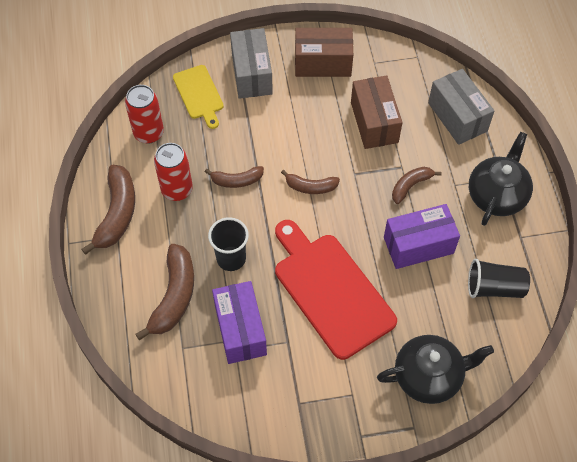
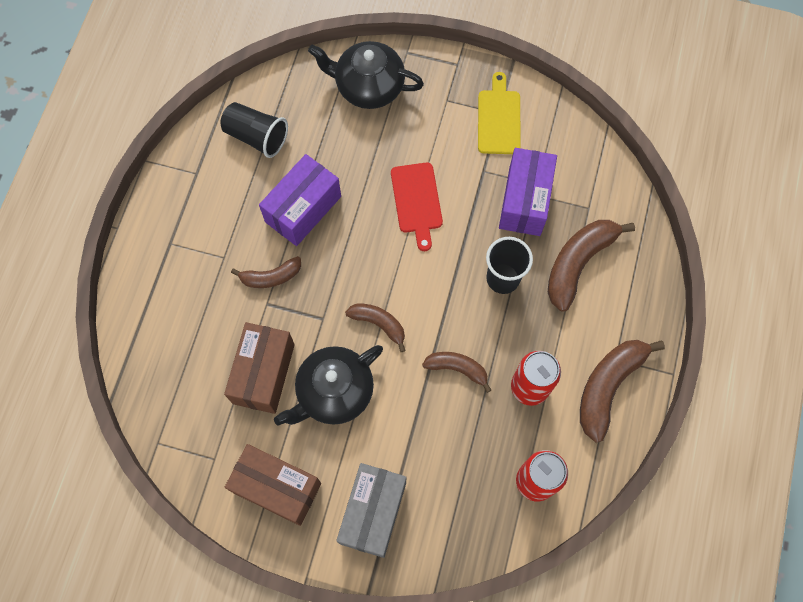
camera: 155 degrees left, 10 degrees up
(199, 94) = (451, 511): yellow cutting board -> yellow cutting board (498, 119)
(330, 291) = (417, 201): red cutting board -> red cutting board, size x0.54
(418, 245) = (303, 209): purple box -> purple box turned 60 degrees counterclockwise
(457, 117) = (166, 337): grey box -> none
(497, 195) = (188, 227): black teapot -> black teapot (334, 392)

